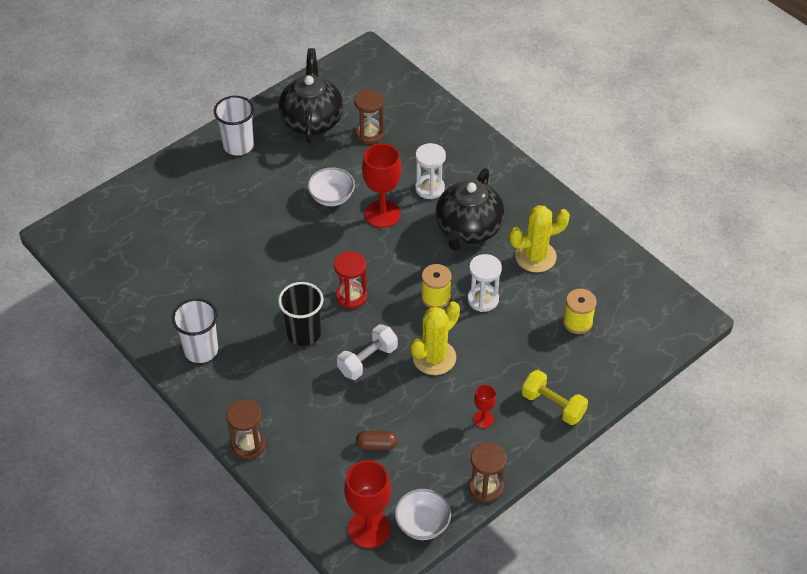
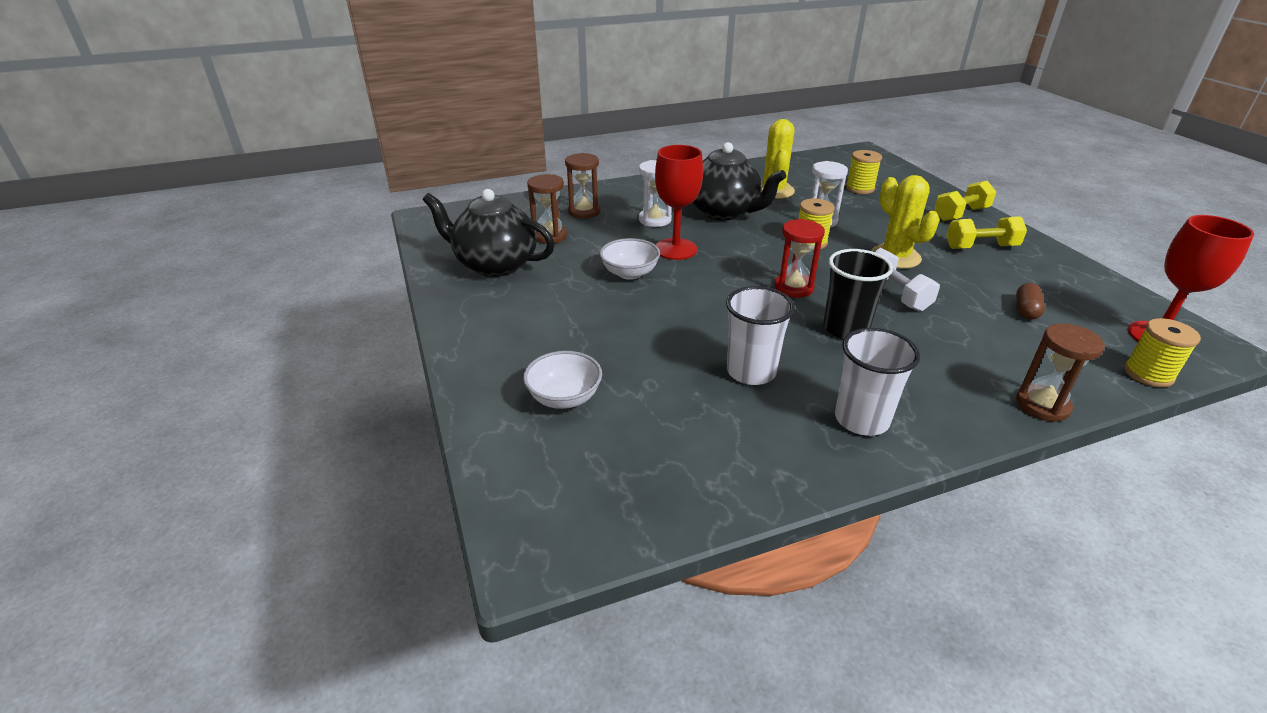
camera: 70 degrees left, 15 degrees down
(238, 145) = (488, 321): white cup -> white cup (751, 372)
(310, 513) = (1148, 374): none -> yellow spool
(422, 524) = (1135, 302): white bowl -> white bowl (564, 398)
(483, 419) = (981, 247): red goblet -> yellow dumbbell
(486, 487) = (1072, 261): brown hourglass -> brown hourglass (584, 212)

